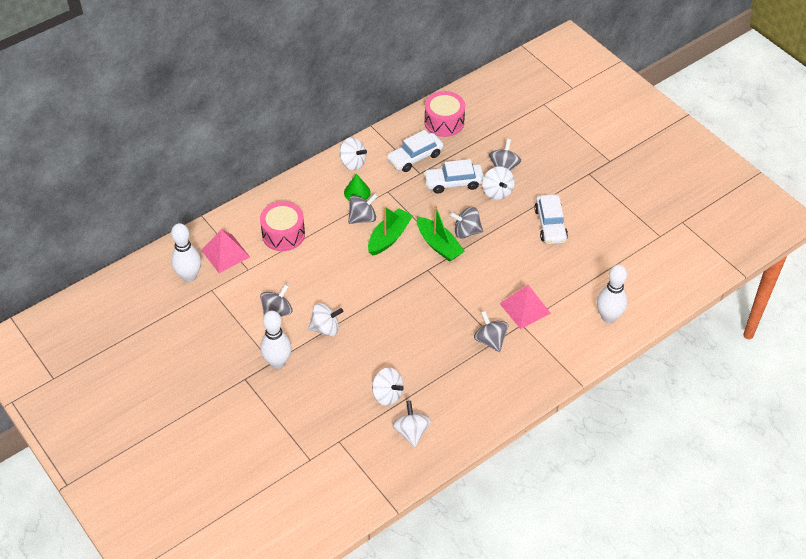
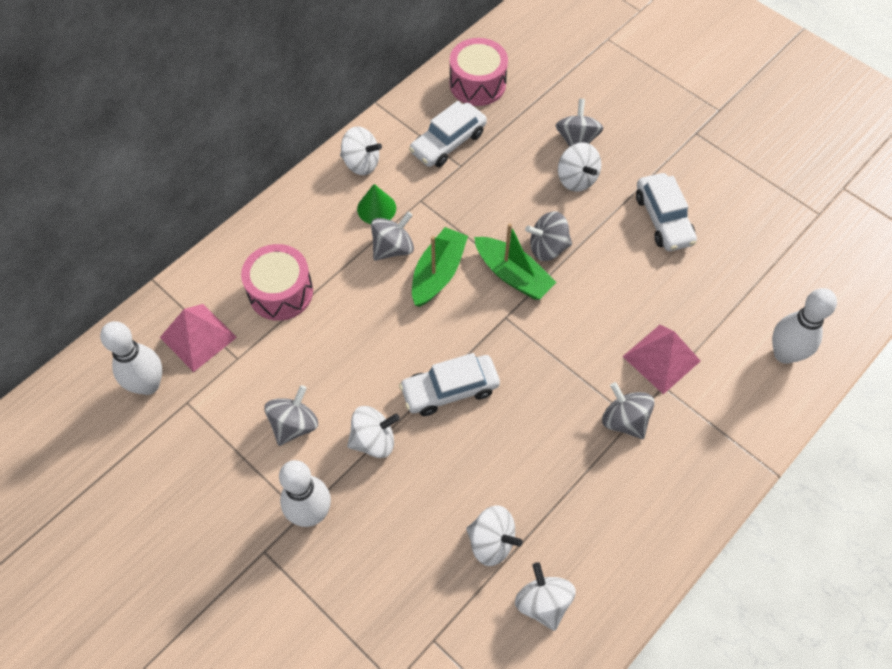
camera: 10 degrees left, 10 degrees up
(453, 183) = (511, 174): white car -> white car (450, 390)

